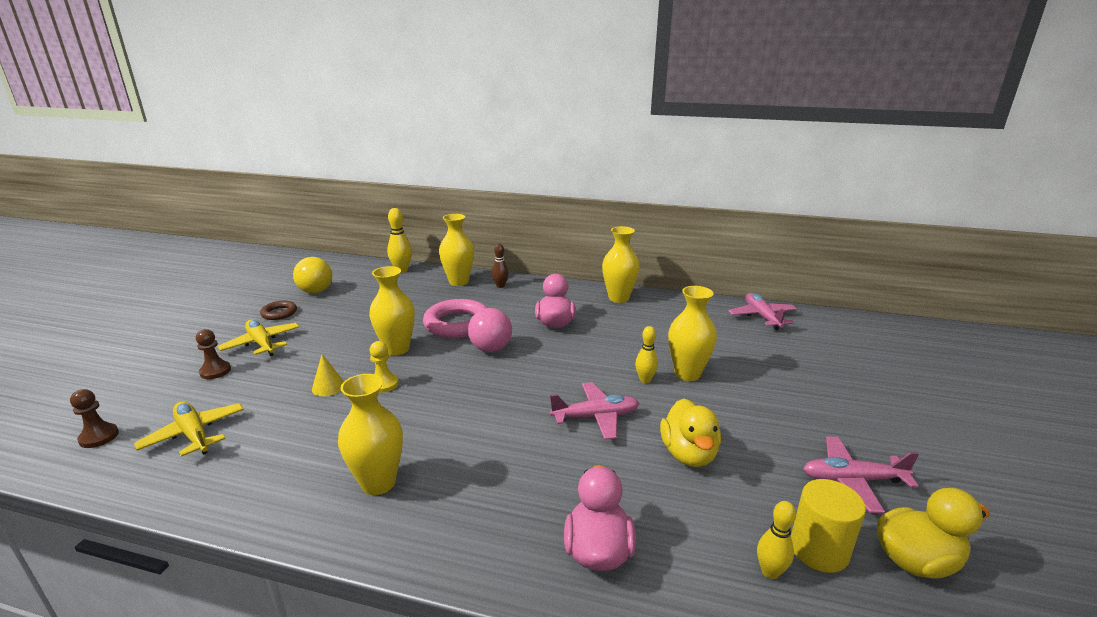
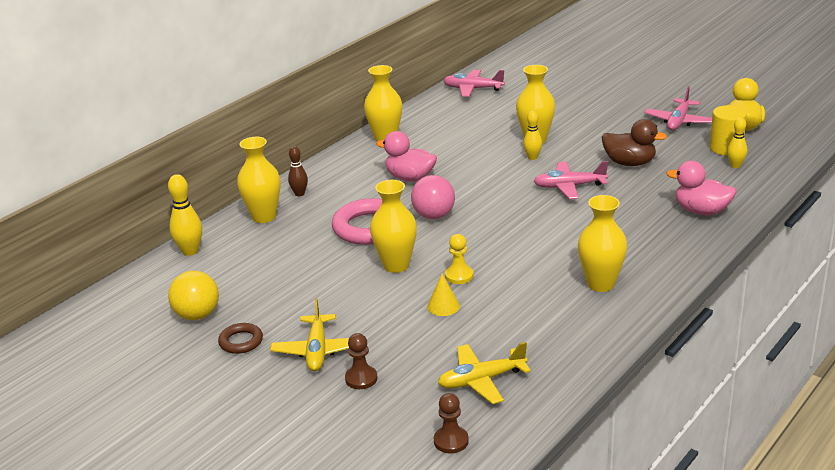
camera: 65 degrees left, 5 degrees up
(262, 344) = (317, 350): yellow plane -> yellow plane turned 75 degrees counterclockwise
(595, 417) = (569, 186): pink plane -> pink plane turned 105 degrees counterclockwise
(688, 454) = (629, 163): yellow duck -> brown duck

